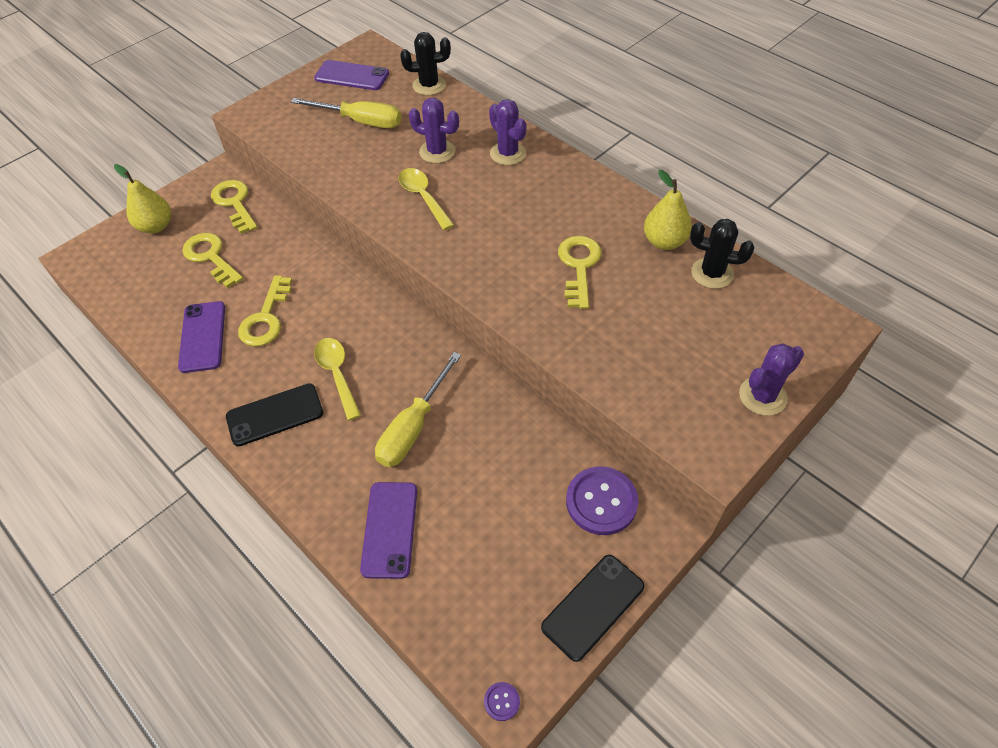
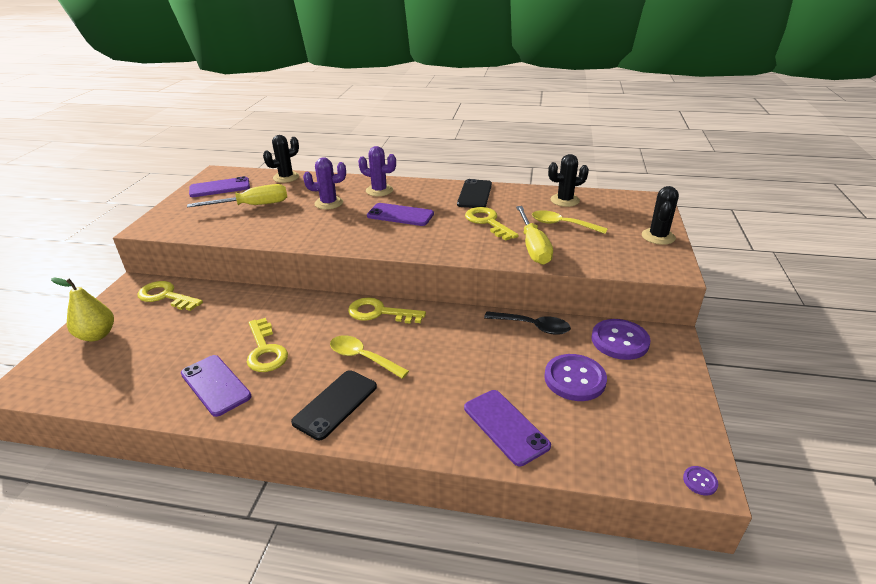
camera: 35 degrees left, 20 degrees down
(210, 257) = (174, 334): yellow key -> yellow key (379, 313)
(413, 427) = (455, 361): yellow screwdriver -> yellow screwdriver (533, 247)
(423, 197) = (344, 225): yellow spoon -> yellow spoon (562, 224)
(494, 207) = (400, 215): none -> purple phone
(504, 518) = (574, 379): none -> purple button
(529, 429) = (533, 326): none -> black spoon
(593, 606) = (683, 395): black phone -> black phone (474, 194)
(664, 242) = (522, 197): yellow pear -> none
(762, 396) = (658, 237): purple cactus -> black cactus

